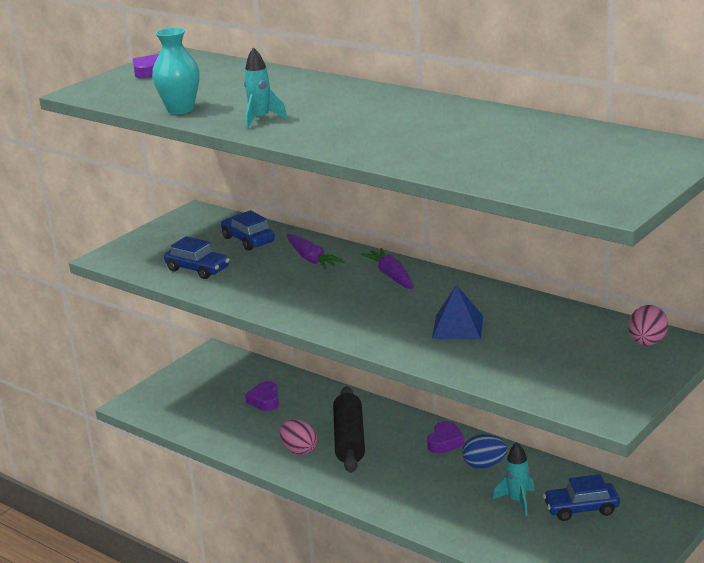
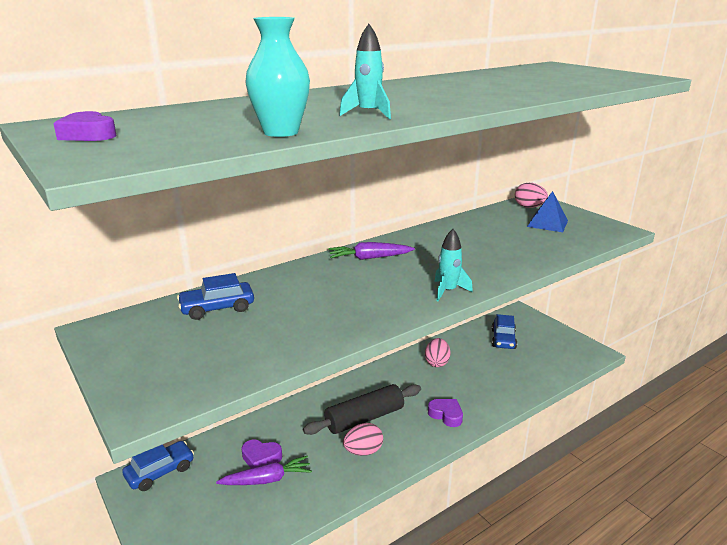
camera: 75 degrees left, 0 degrees up
(198, 269) = (256, 346): blue car -> blue car (160, 472)
(311, 259) = (301, 284): purple carrot -> purple carrot (267, 479)
(349, 439) = (364, 418): black rolling pin -> black rolling pin turned 45 degrees counterclockwise
(445, 442) = (397, 372): purple heart -> purple heart (446, 415)
(457, 327) = (477, 250): blue pyramid -> blue pyramid (547, 223)
(484, 465) = (437, 362): blue egg -> pink egg
(517, 501) = (486, 360): turquoise rocket -> turquoise rocket (448, 291)

